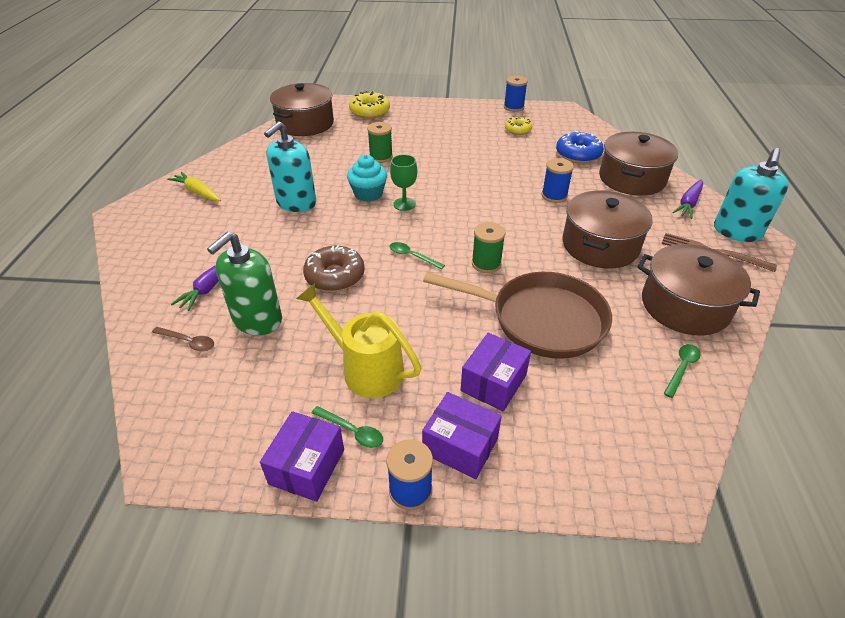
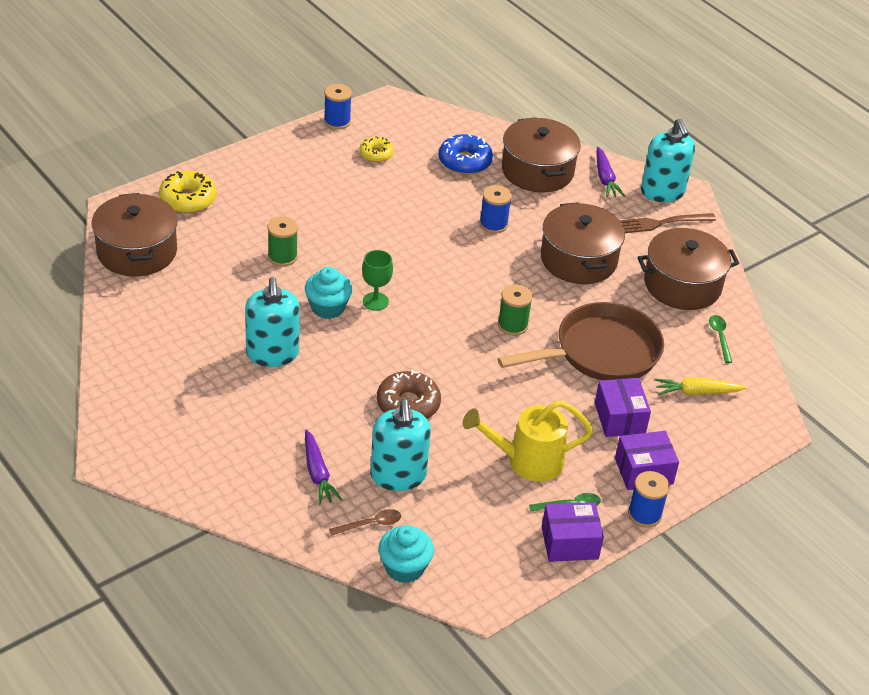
camera: 45 degrees left, 0 degrees up
(159, 391) = (404, 567): none -> turquoise cupcake
(197, 192) = (153, 396): yellow carrot -> yellow carrot (697, 392)
(257, 320) = (398, 476): green soap dispenser -> turquoise soap dispenser
(307, 466) = (569, 543): purple box -> purple box turned 75 degrees counterclockwise
(412, 256) = (447, 351): green spoon -> none

